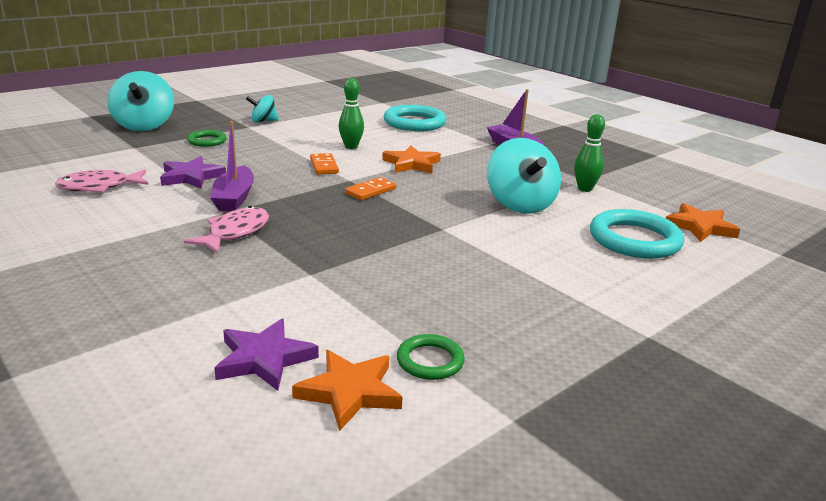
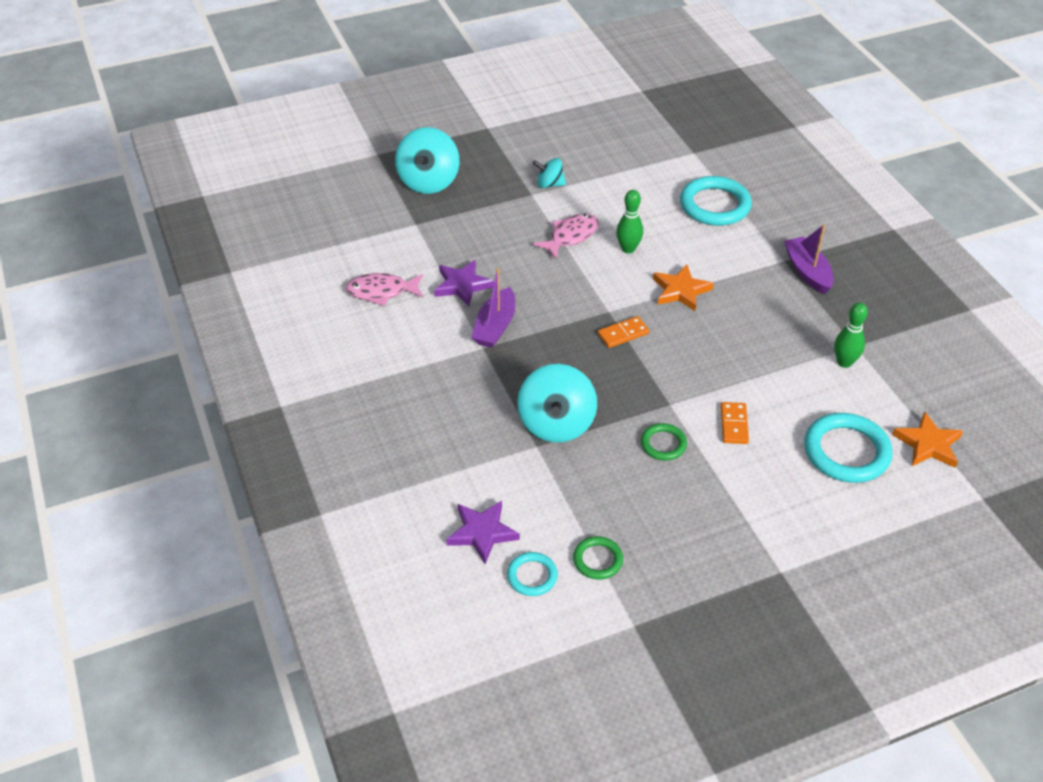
camera: 20 degrees right, 20 degrees up
(207, 141) = (486, 220): green ring -> green ring (663, 444)
(235, 232) = (487, 379): pink fish -> pink fish (570, 236)
(324, 166) = (590, 283): orange domino -> orange domino (734, 424)
(349, 392) = (532, 576): orange star -> turquoise ring
(520, 204) = (761, 378): turquoise spinning top -> turquoise spinning top (556, 424)

